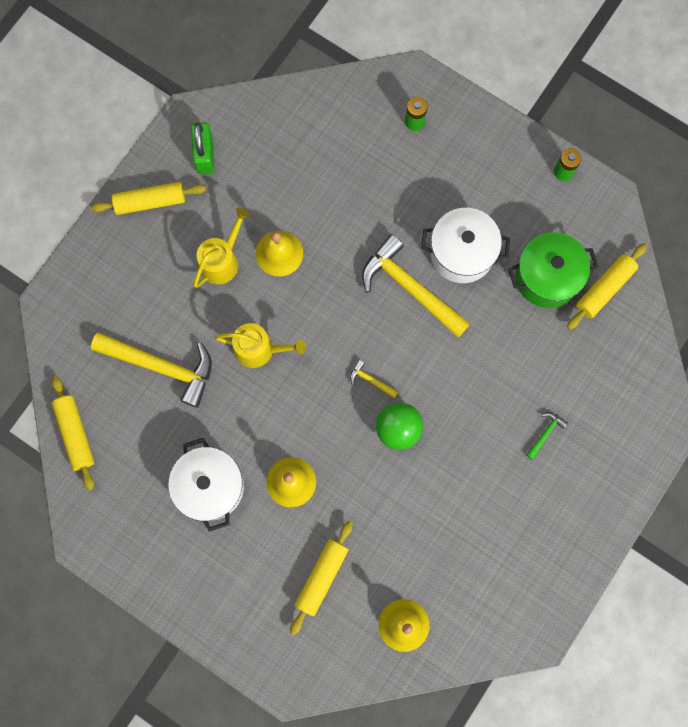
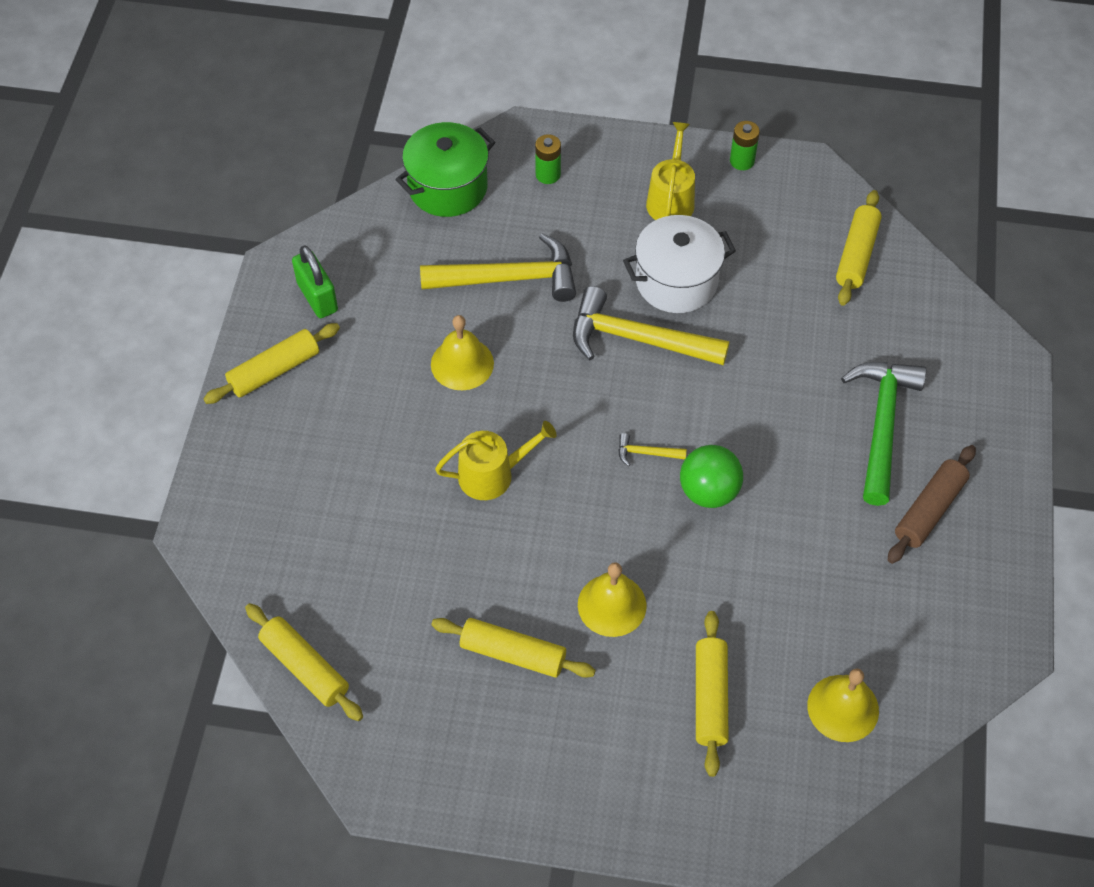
camera: 25 degrees left, 20 degrees down
(161, 366) = (379, 543): yellow hammer -> yellow hammer (509, 278)
(210, 486) = (513, 654): white pot -> yellow rolling pin
(222, 260) = (396, 398): yellow watering can -> yellow watering can (671, 200)
(541, 512) = (929, 510): none -> brown rolling pin
(545, 433) = (882, 425): green hammer -> green hammer, size x2.39
(546, 277) = (786, 268): green pot -> green pot (448, 187)

